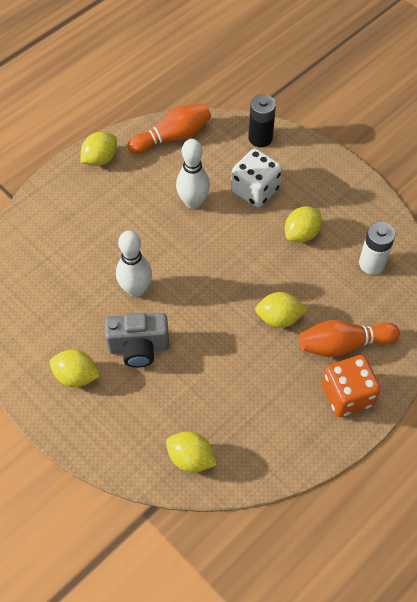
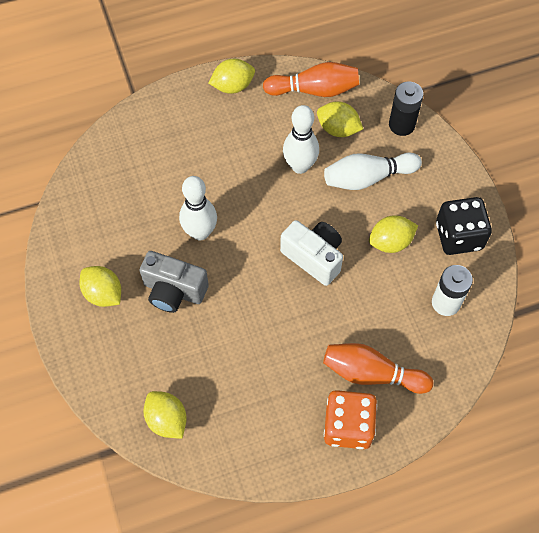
camera: 25 degrees right, 5 degrees up
(245, 271) = (314, 257): none -> white camera
(255, 190) = (368, 177): white dice -> white bowling pin
(279, 318) = (322, 319): yellow lemon -> yellow lemon (338, 129)
(353, 207) = (458, 236): none -> black dice

